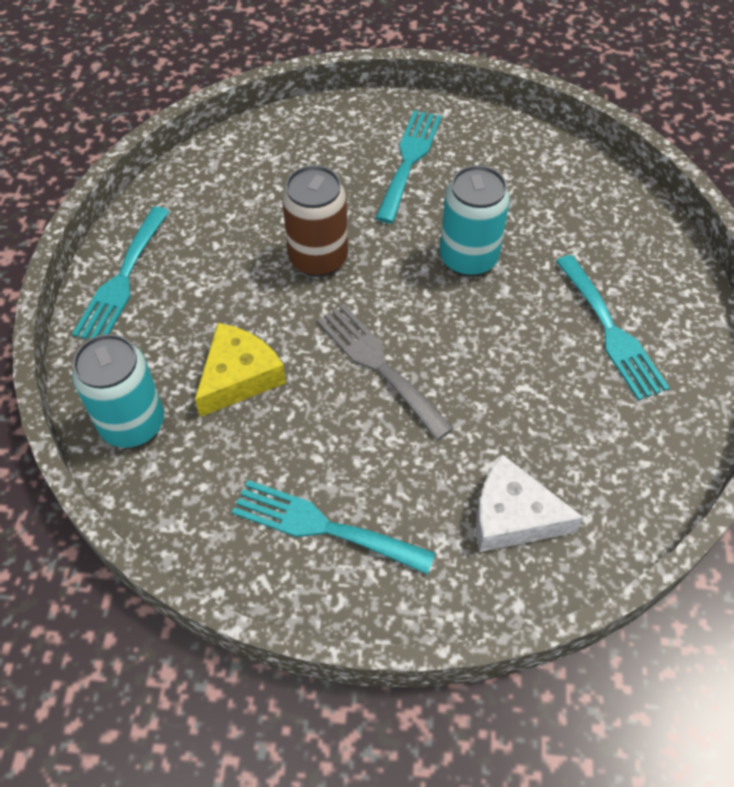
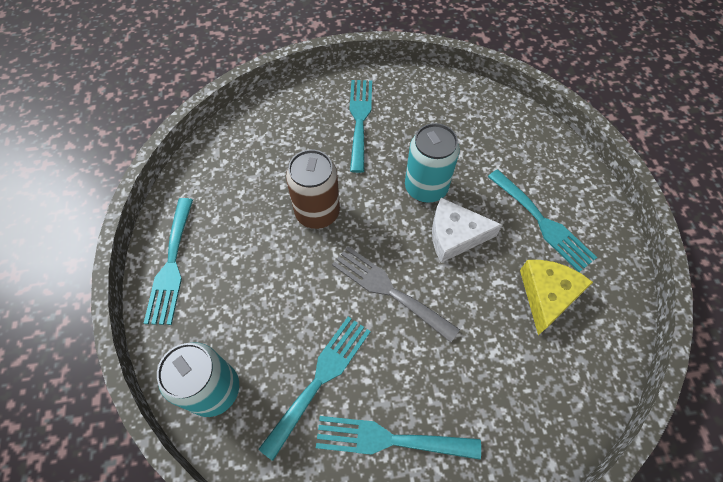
camera: 15 degrees left, 5 degrees up
(239, 377) = (286, 327): yellow cheese -> yellow cheese (547, 295)
(262, 442) = (320, 378): none -> turquoise fork
(513, 516) = (524, 390): white cheese -> white cheese (455, 235)

